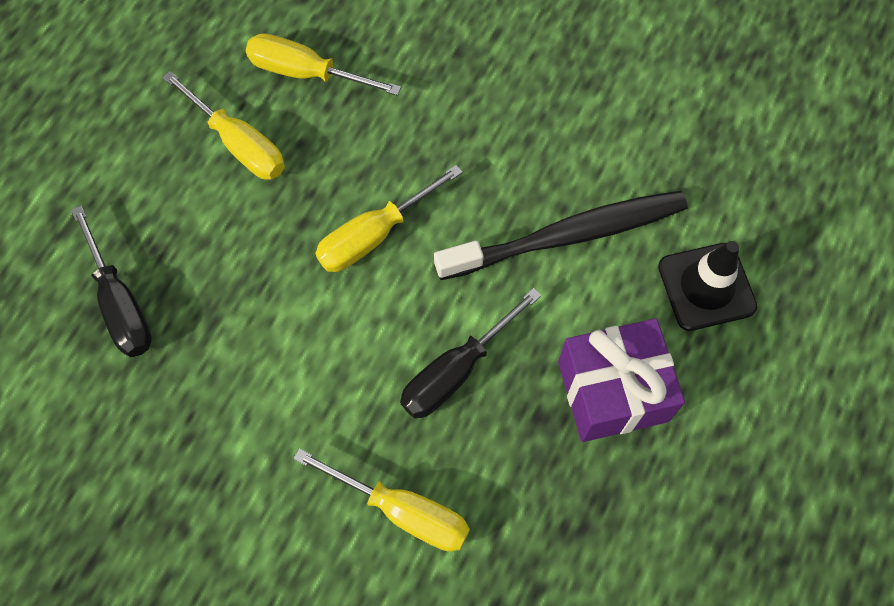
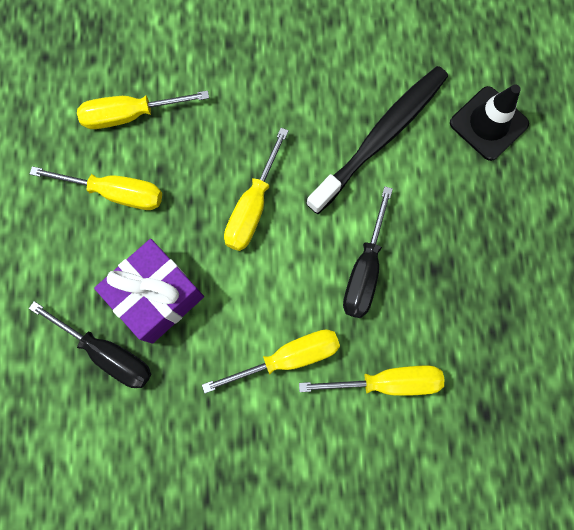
camera: 30 degrees left, 10 degrees up
(309, 419) = (289, 357): none -> yellow screwdriver
(612, 391) = (471, 226): purple gift -> purple gift (157, 296)

